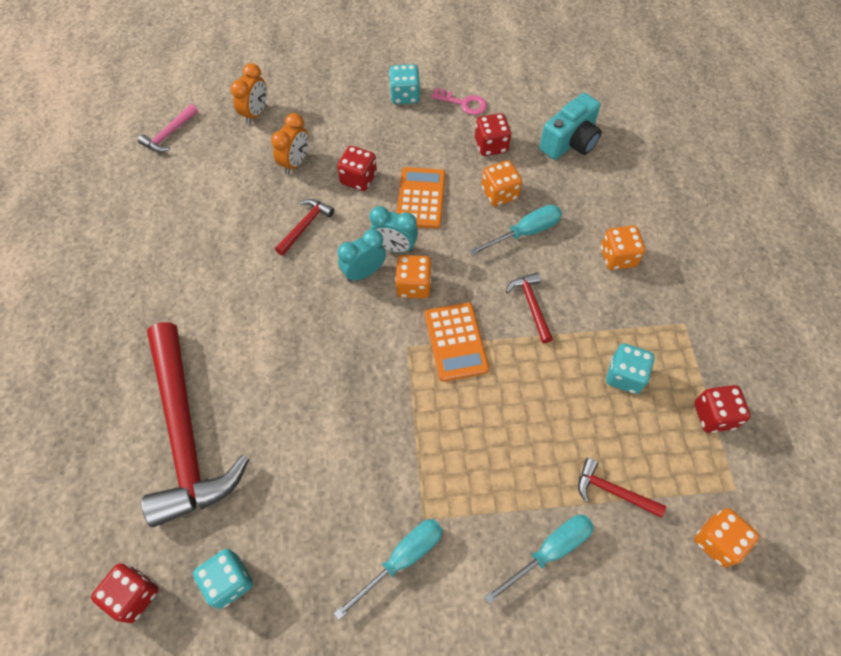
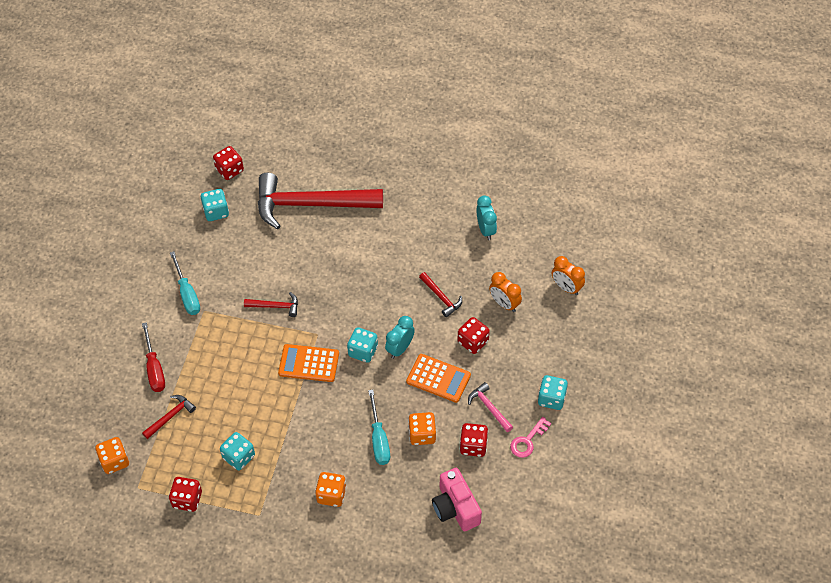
camera: 110 degrees right, 5 degrees down
(169, 134) = (562, 228): pink hammer -> pink hammer (489, 407)
(364, 272) = (386, 324): turquoise clock -> turquoise clock (486, 230)
(413, 286) = (363, 351): orange dice -> turquoise dice
(531, 305) = (316, 420): red hammer -> red hammer (275, 306)
(549, 551) = (154, 368): turquoise screwdriver -> red screwdriver
(570, 142) = (455, 508): turquoise camera -> pink camera

